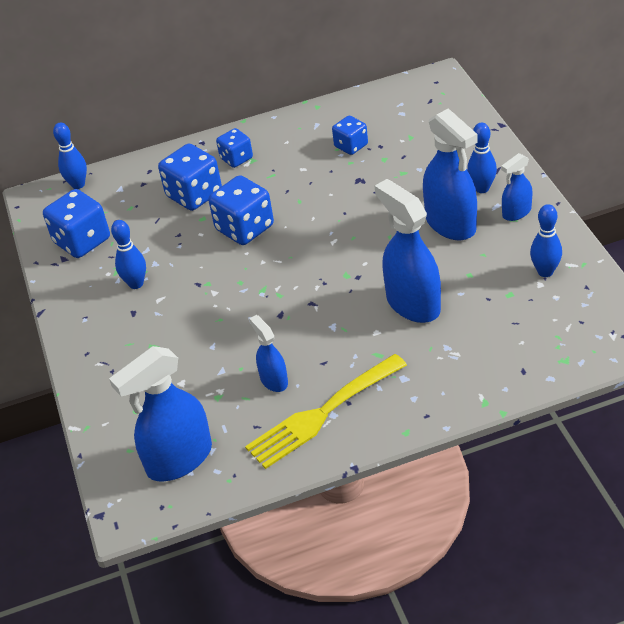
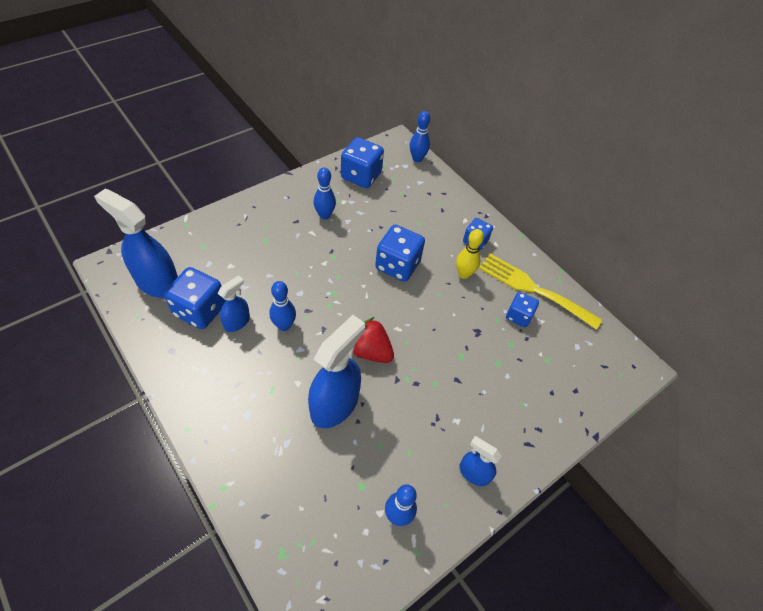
camera: 60 degrees right, 10 degrees up
(194, 195) = (426, 225): blue dice -> blue dice (200, 310)
(279, 176) = (464, 274): none -> yellow bowling pin
(322, 414) = (204, 362): yellow fork -> yellow fork (533, 289)
(355, 267) = (370, 351): none -> red strawberry
(451, 224) = (442, 416): blue spray bottle -> none
(482, 188) = (498, 435): blue bowling pin -> blue bowling pin (284, 325)

